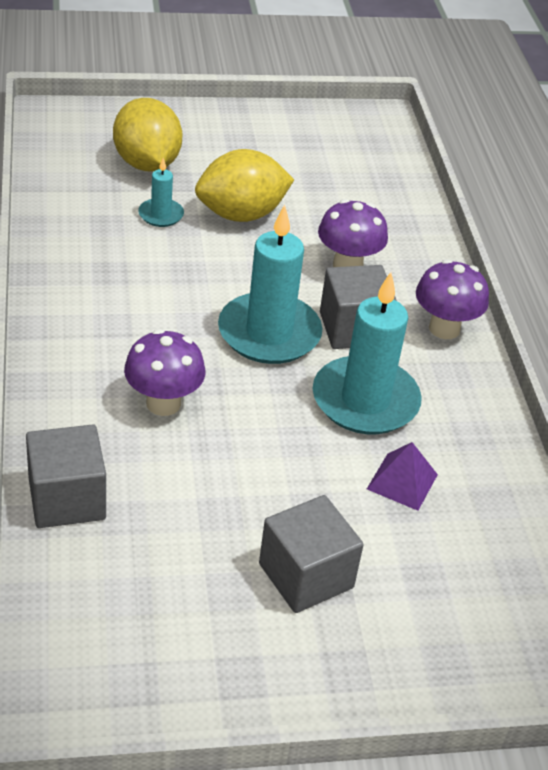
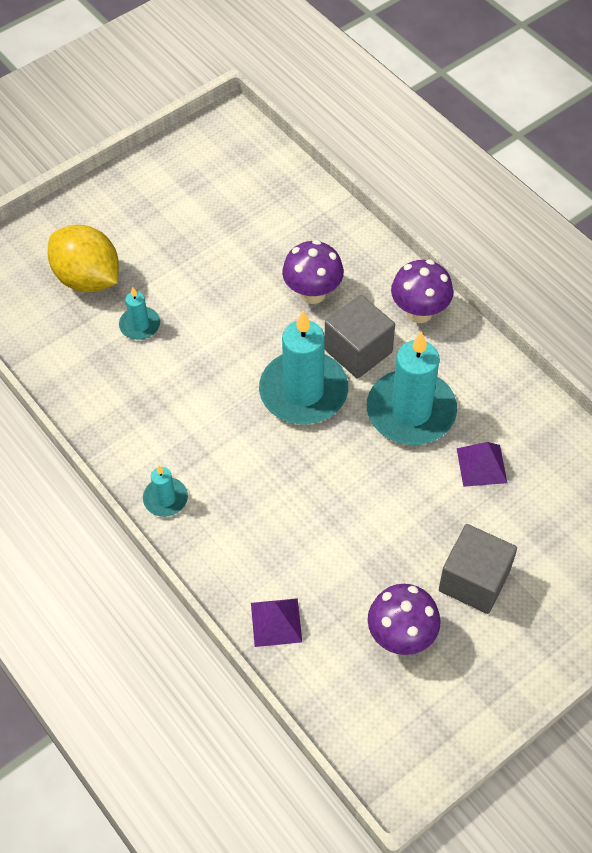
camera: 25 degrees left, 15 degrees up
(58, 348) = (165, 498): none -> turquoise candle
(67, 499) = (276, 622): grey cube -> purple pyramid
(163, 403) = (278, 500): purple mushroom -> purple mushroom (401, 636)
(241, 214) = (199, 288): yellow lemon -> none

